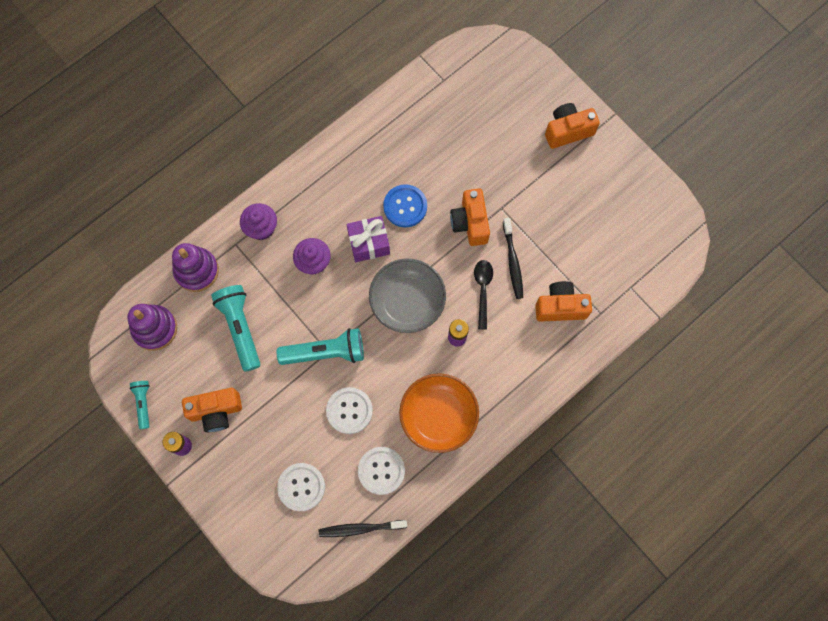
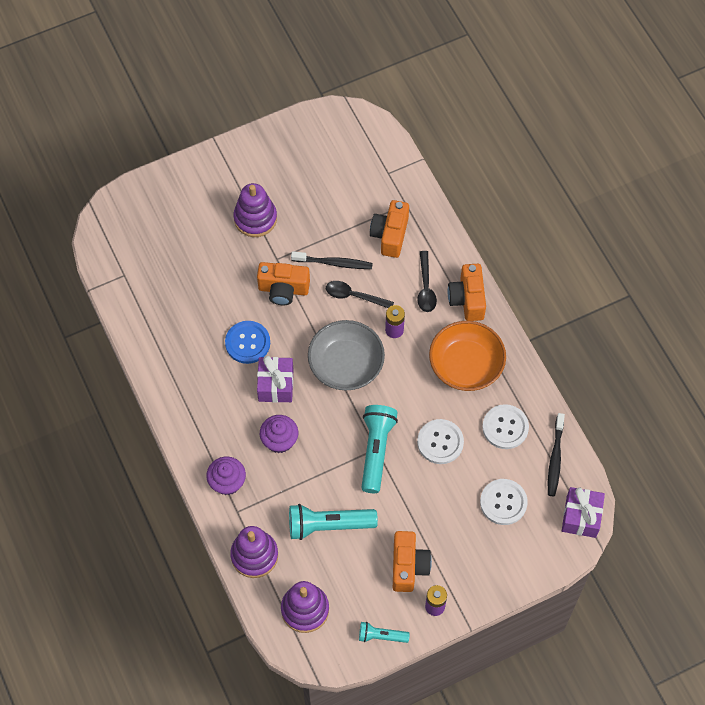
camera: 75 degrees left, 10 degrees down
(304, 568) = (581, 517): none -> purple gift
(512, 356) = (426, 287): none -> black spoon
(538, 177) = (255, 218): none -> purple stacking toy
(568, 131) = (216, 181): orange camera -> orange camera (467, 299)

